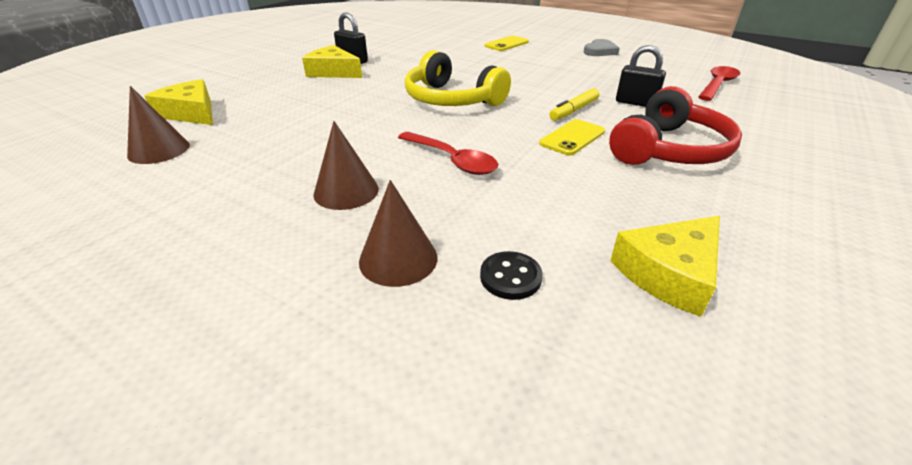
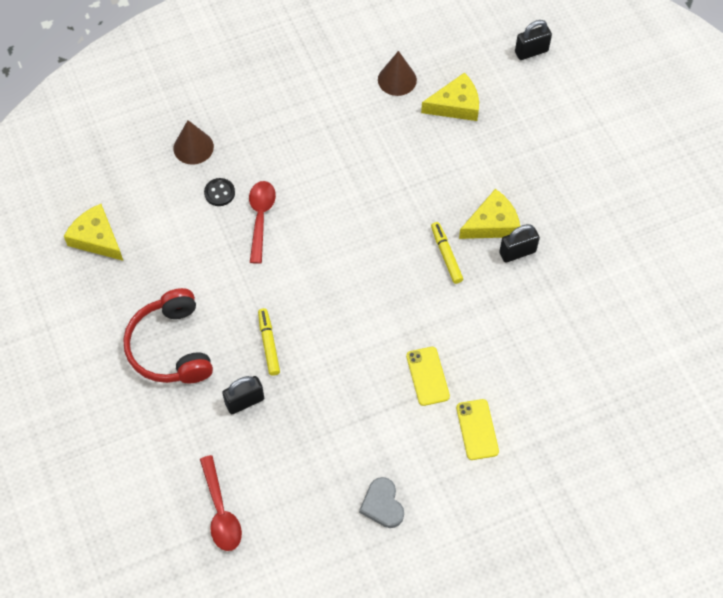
camera: 125 degrees right, 25 degrees up
(91, 101) = (531, 51): none -> black padlock
(346, 191) = (268, 151): brown cone -> none
(384, 77) = (446, 255): none -> yellow marker
(451, 99) = (356, 275): yellow headphones -> none
(452, 160) = (260, 218): red spoon -> red spoon turned 105 degrees clockwise
(510, 277) = (147, 180): black button -> black button (219, 193)
(572, 137) = (232, 305): yellow phone -> yellow phone (427, 376)
(669, 273) = (97, 238): yellow cheese -> yellow cheese turned 45 degrees counterclockwise

